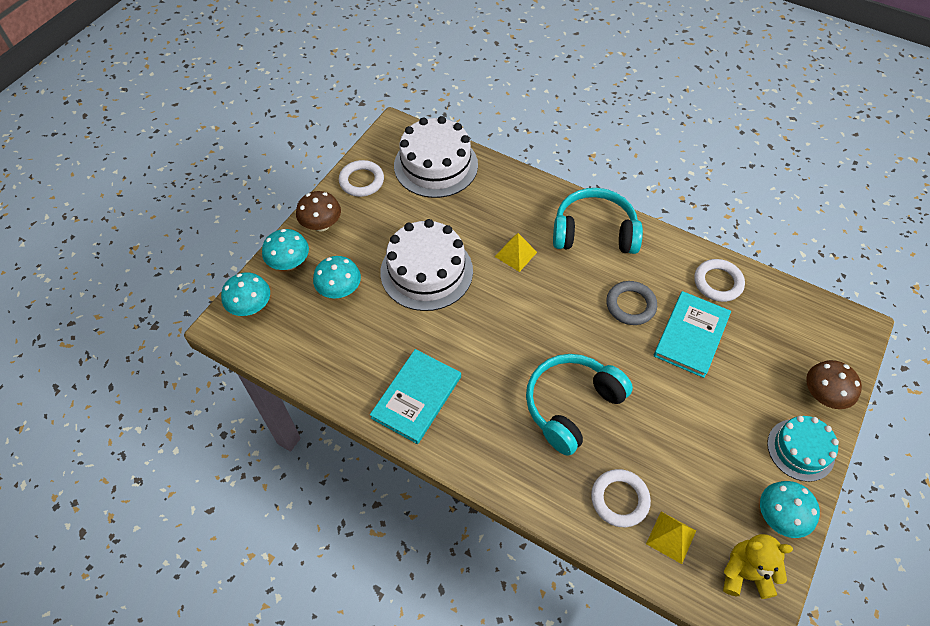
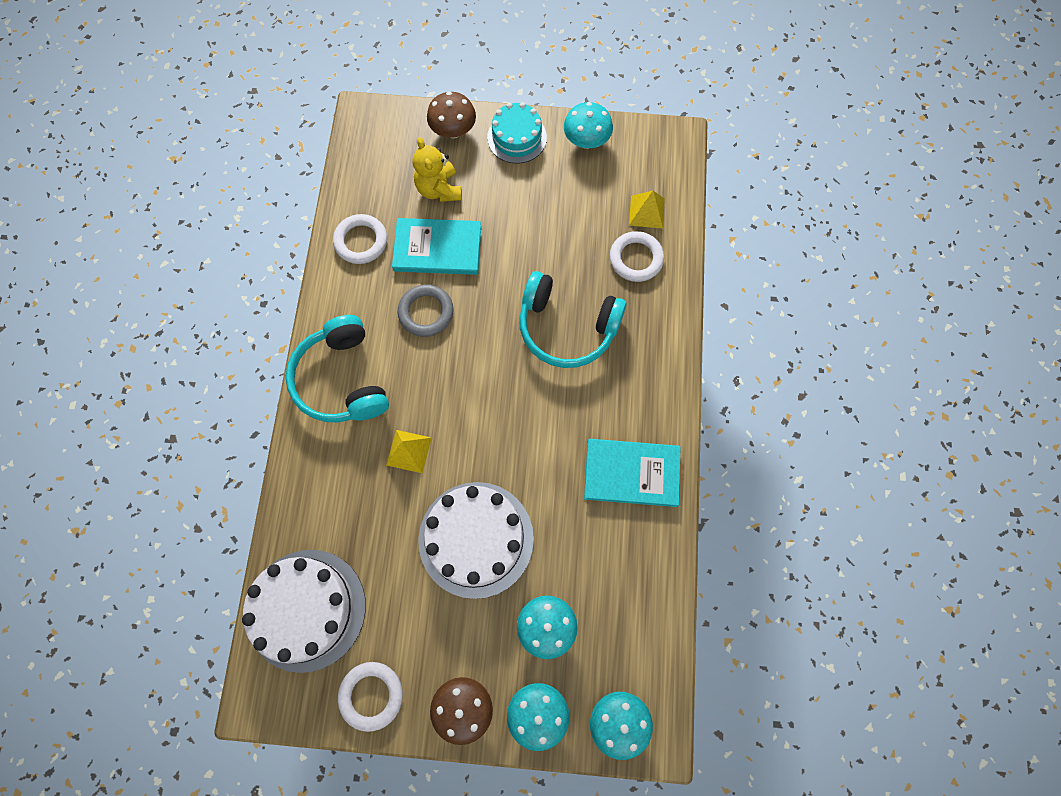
camera: 115 degrees left, 15 degrees up
(745, 573) = (646, 154): yellow teddy bear -> yellow teddy bear (439, 189)

